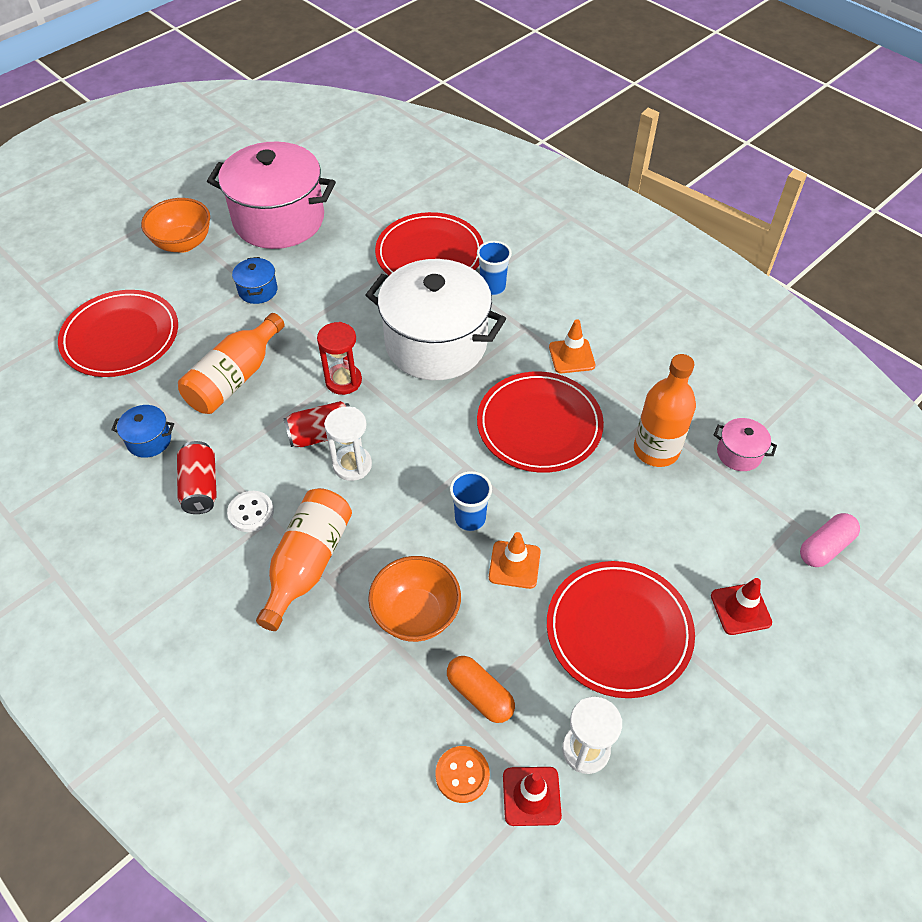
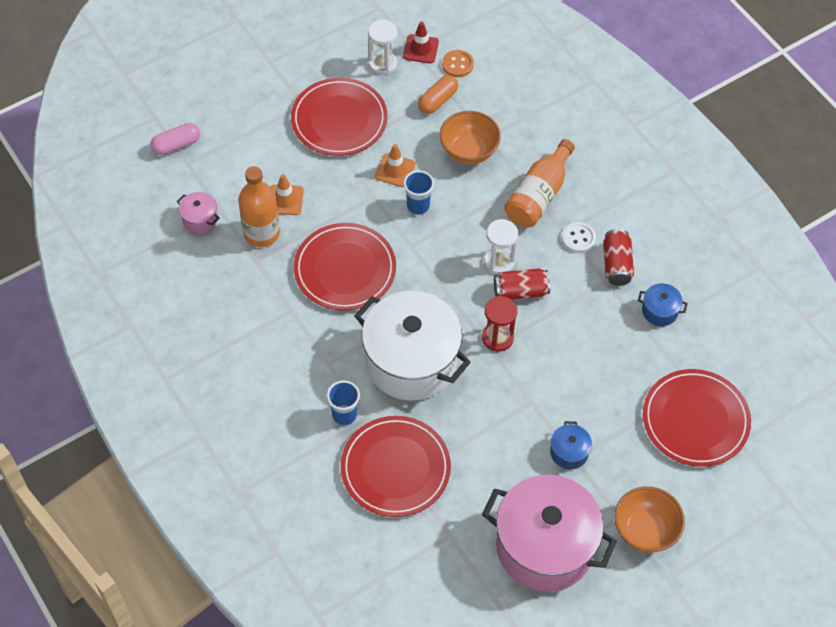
camera: 170 degrees left, 5 degrees up
(235, 378) = (590, 357): orange bottle -> none
(480, 695) = (438, 100): orange capsule -> orange capsule turned 75 degrees clockwise
(571, 356) = (296, 327): orange traffic cone -> orange traffic cone (285, 200)
(740, 609) = (254, 118): red traffic cone -> none

